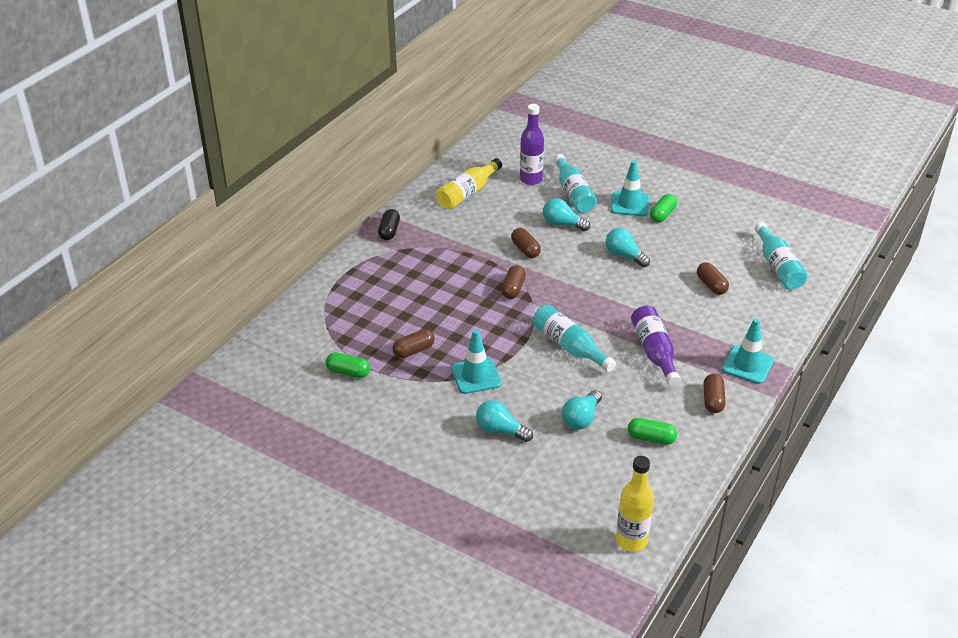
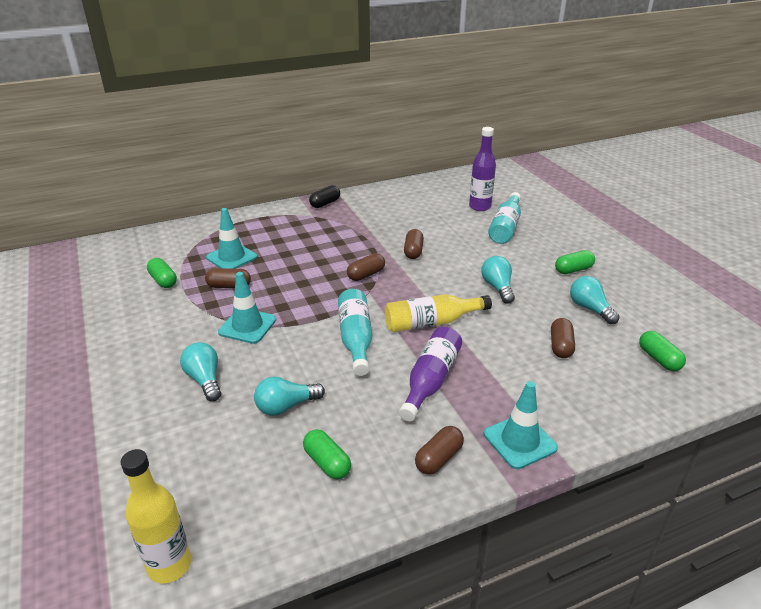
camera: 35 degrees right, 5 degrees down
(467, 193) = (416, 199): yellow bottle -> yellow bottle (431, 322)
(562, 224) = (468, 245): turquoise light bulb -> turquoise light bulb (590, 308)
(629, 204) = (549, 251): turquoise traffic cone -> turquoise traffic cone (231, 257)
(778, 266) = (659, 359): turquoise bottle -> green capsule

